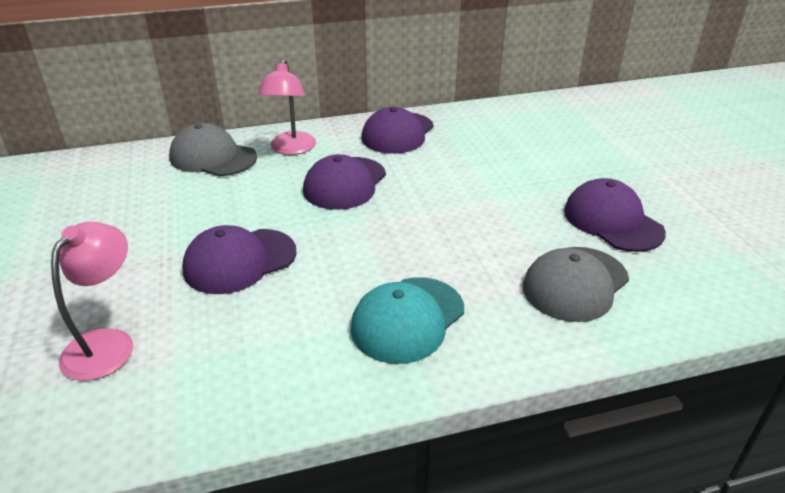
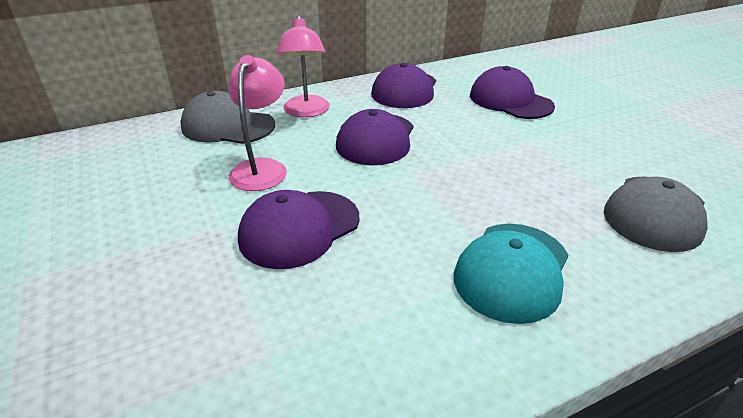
camera: 10 degrees left, 0 degrees up
(107, 343) = (175, 346): pink lamp -> pink lamp (262, 168)
(612, 221) = (649, 150): purple cap -> purple cap (510, 100)

